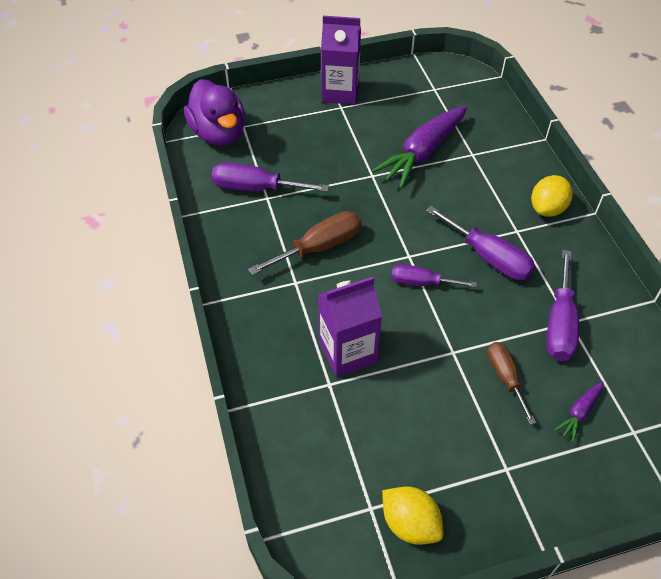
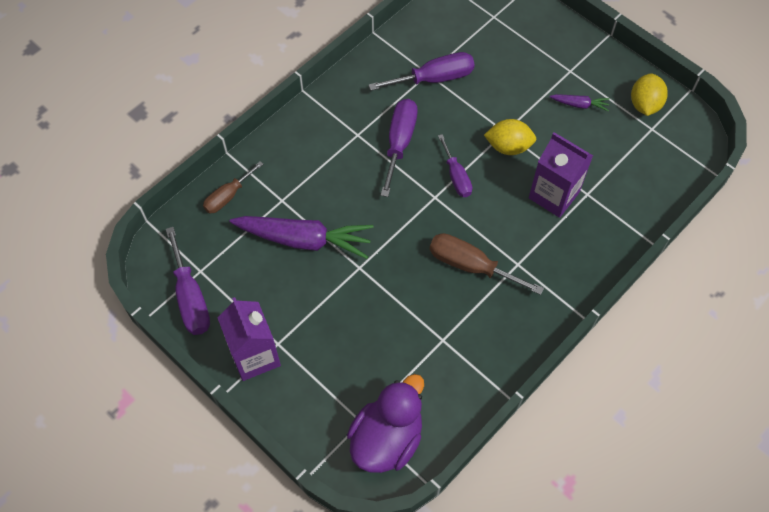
camera: 120 degrees left, 10 degrees up
(256, 188) = (438, 356): purple screwdriver -> purple screwdriver (191, 297)
(505, 378) = (504, 94): brown screwdriver -> brown screwdriver (228, 196)
(547, 209) = (318, 122): yellow lemon -> yellow lemon (508, 147)
(579, 413) = (501, 47): purple carrot -> purple carrot (579, 105)

